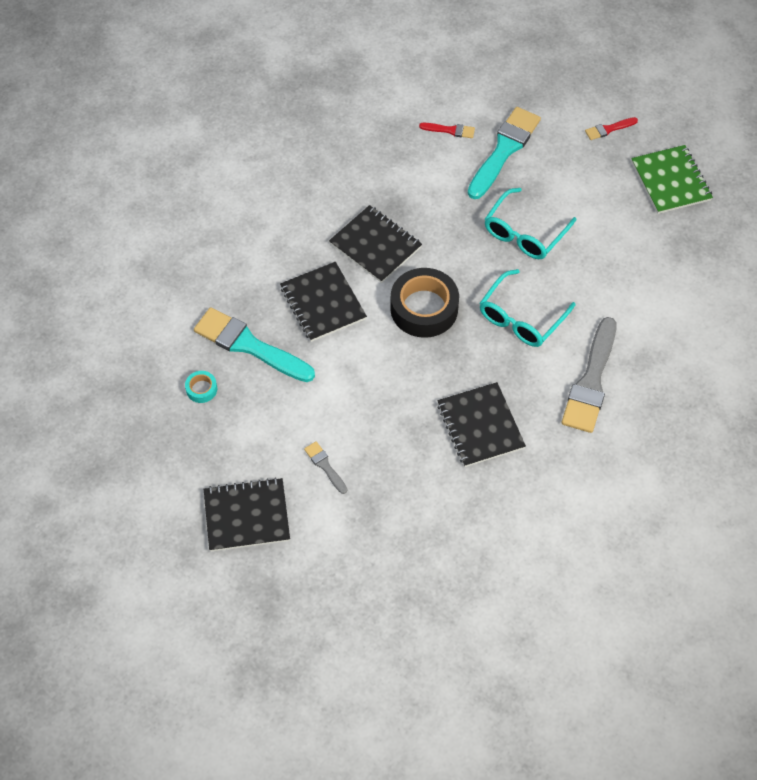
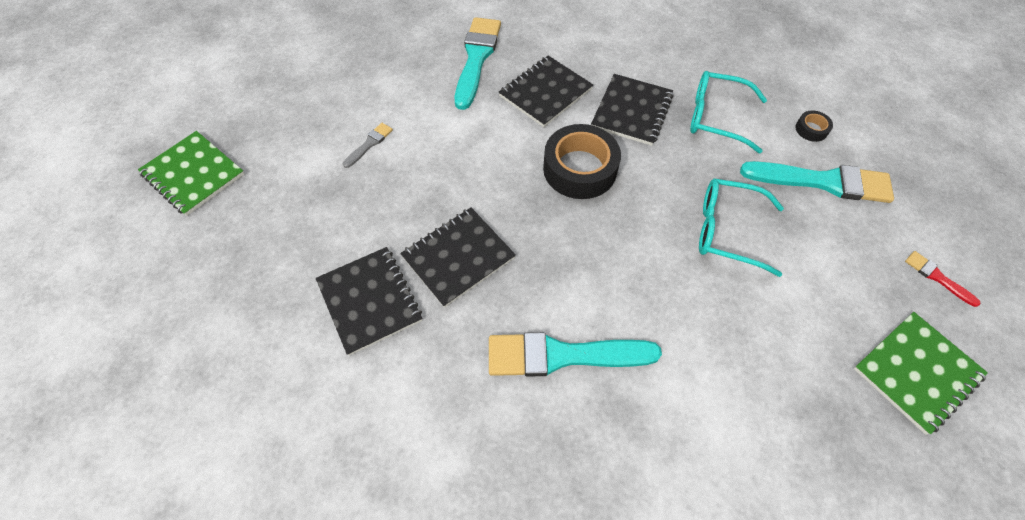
camera: 70 degrees right, 0 degrees up
(201, 389) = (420, 42): turquoise tape -> none
(246, 516) = (302, 106): black notebook -> black notebook (369, 301)
(299, 628) = (193, 174): none -> green notebook
(450, 130) = (811, 129): red brush -> black tape
(521, 318) = (614, 258): turquoise glasses -> turquoise glasses (716, 117)
(591, 381) = (562, 355): grey brush -> turquoise brush

